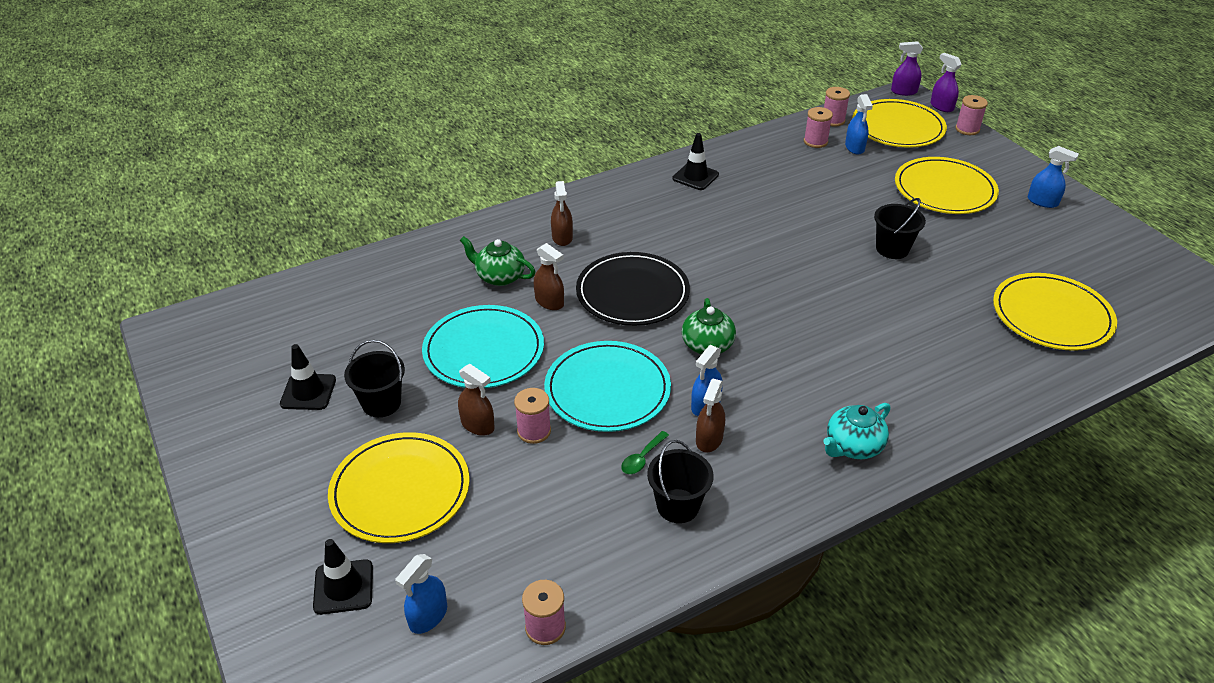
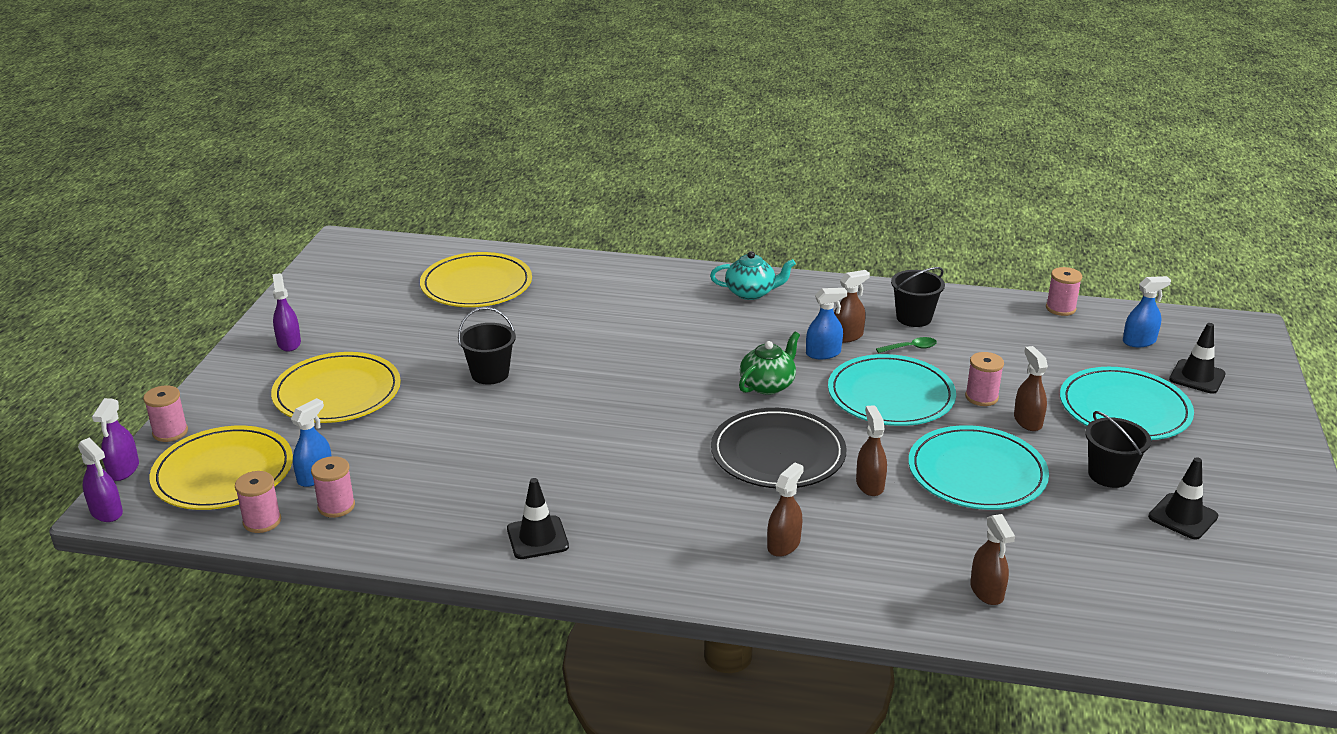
camera: 140 degrees left, 10 degrees down
(400, 490) = (1124, 409): yellow plate -> turquoise plate
(419, 269) = (987, 591): none -> brown spray bottle
(499, 276) = (898, 535): green teapot -> none
(1042, 202) = (289, 343): blue spray bottle -> purple spray bottle

